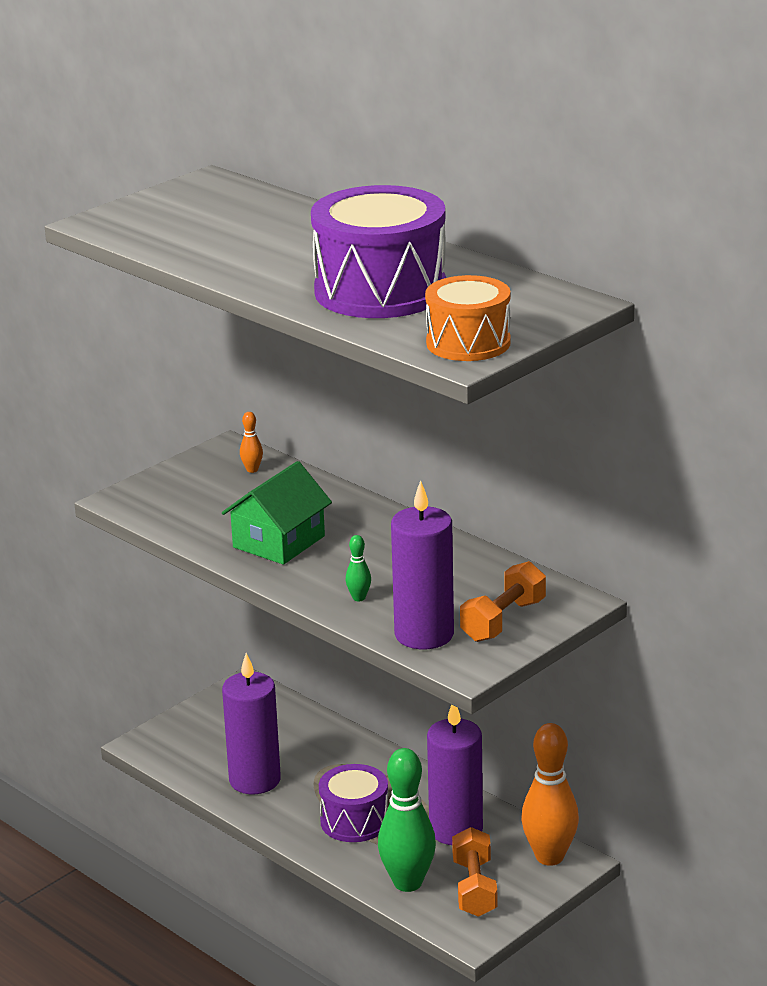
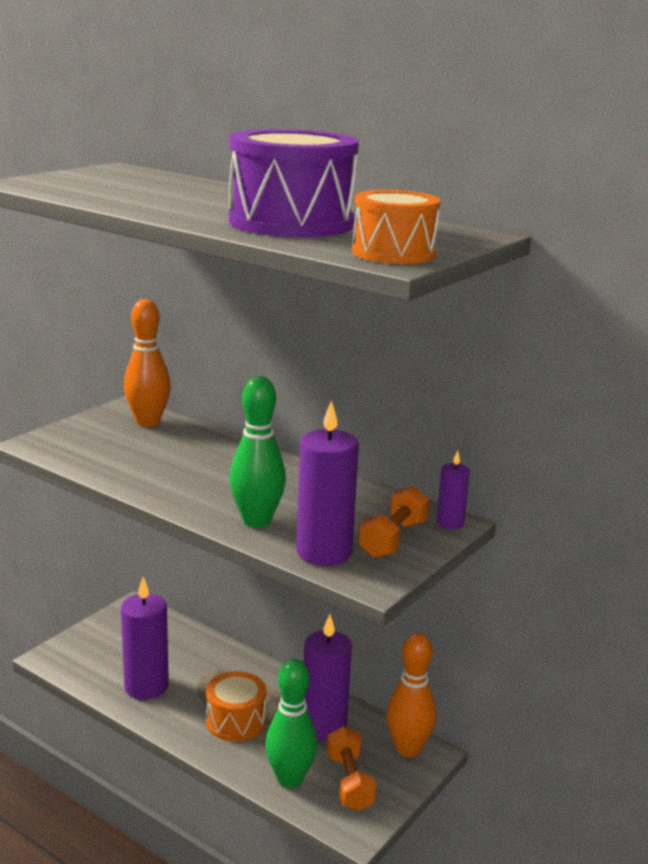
camera: 10 degrees left, 5 degrees down
(252, 470) = (148, 422): orange bowling pin -> orange bowling pin, size x2.35
(279, 542) = (177, 476): green house -> none
(354, 821) = (236, 721): purple drum -> orange drum
(359, 598) = (256, 521): green bowling pin -> green bowling pin, size x2.35
(573, 602) = (450, 523): none -> purple candle

